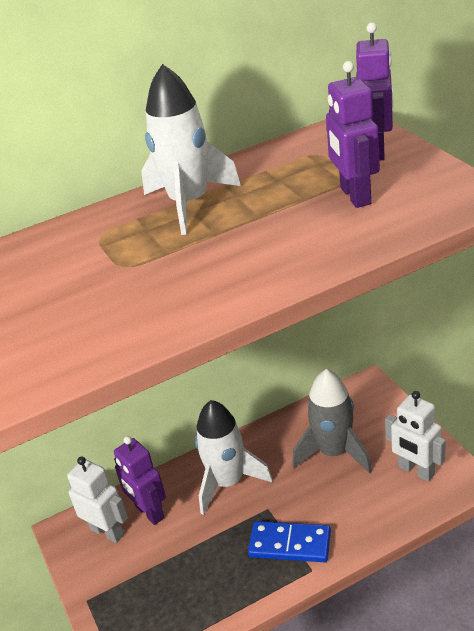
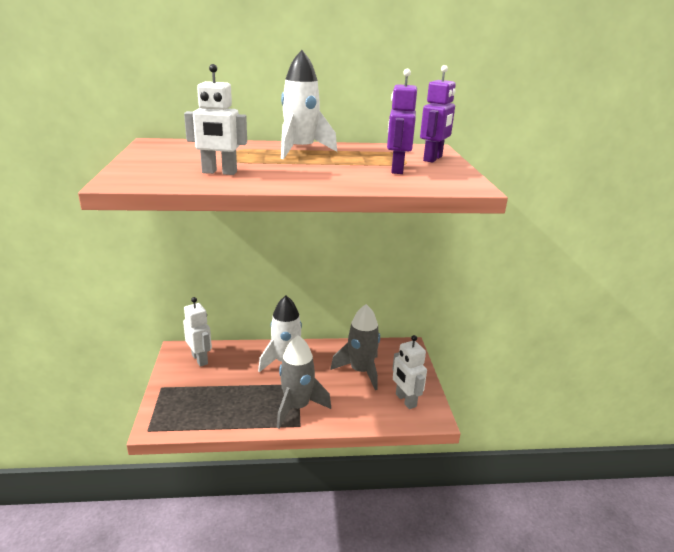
camera: 15 degrees right, 10 degrees down
(132, 304) = (219, 172): none -> white robot
(149, 512) = (230, 359): purple robot -> none
(290, 544) = (297, 407): blue domino -> grey rocket

